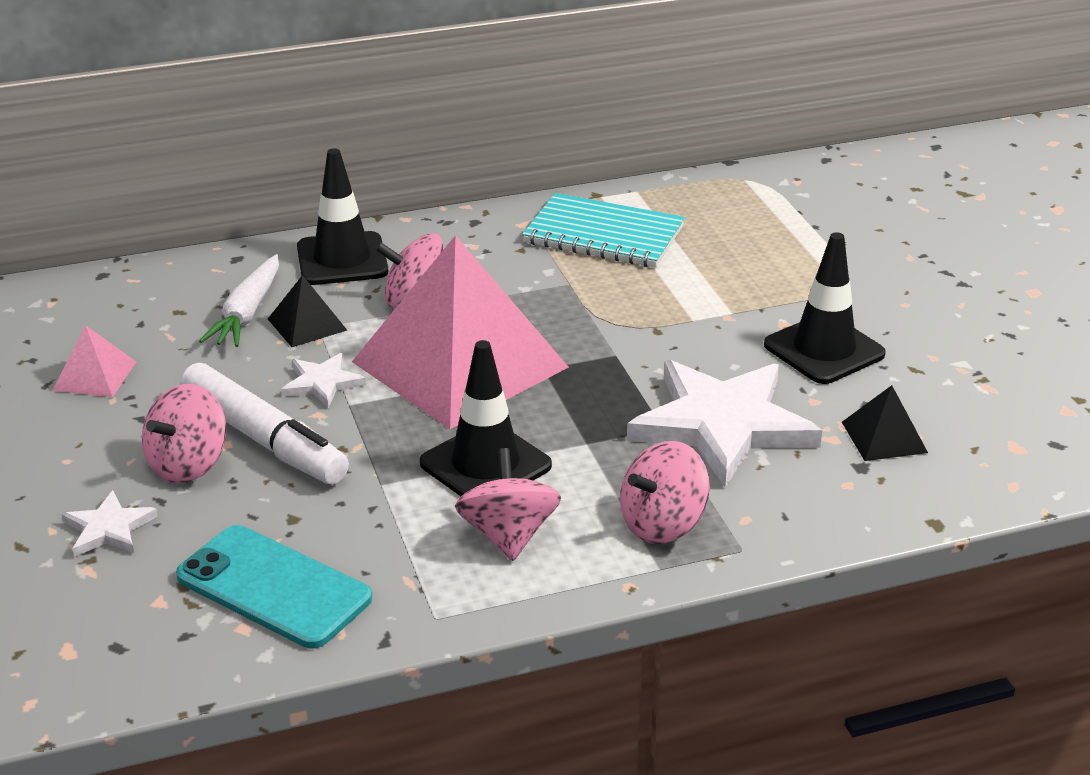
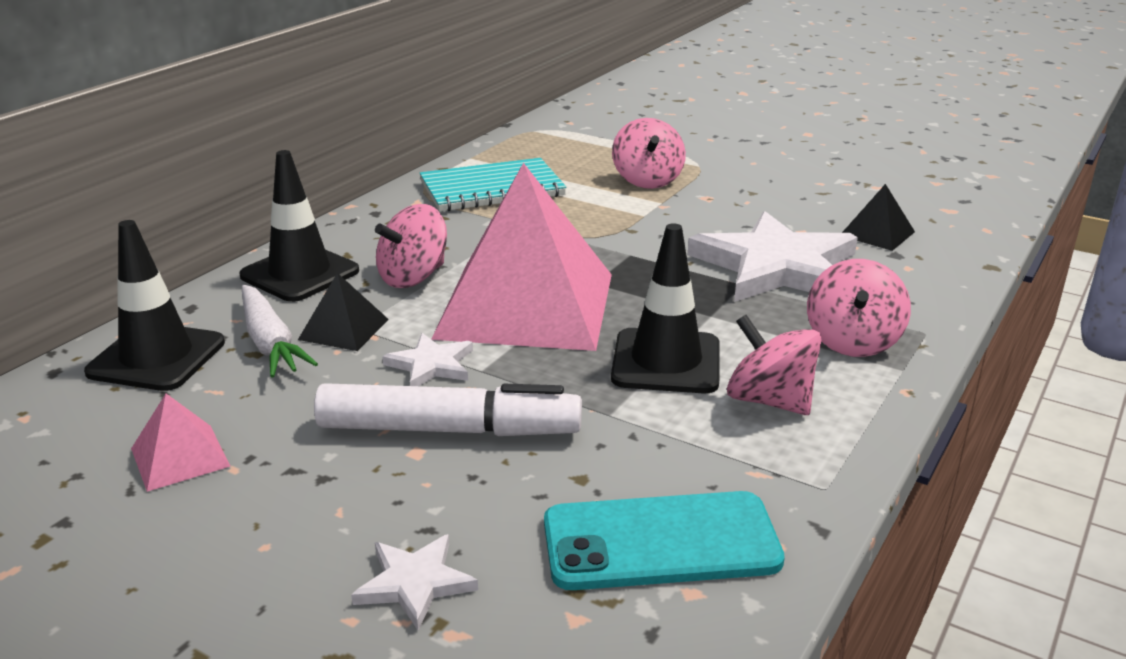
camera: 40 degrees left, 5 degrees down
(188, 464) = (408, 485): pink spinning top -> pink spinning top (647, 180)
(824, 350) = (754, 202): black traffic cone -> black traffic cone (156, 357)

